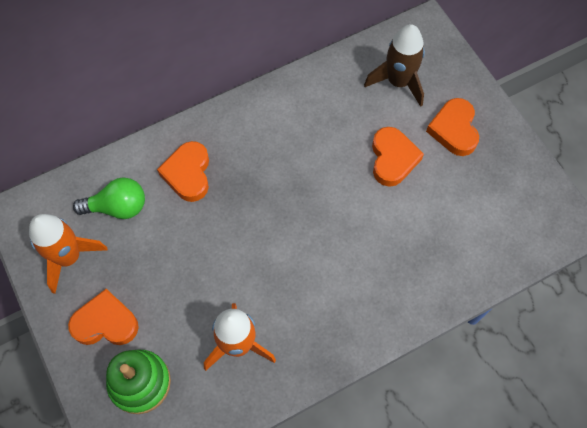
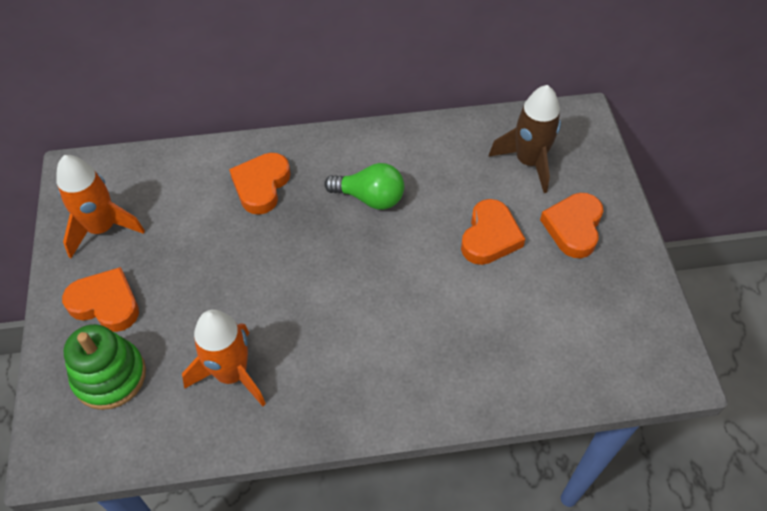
camera: 20 degrees right, 10 degrees down
(118, 207) = (174, 196): green light bulb -> green light bulb (370, 198)

